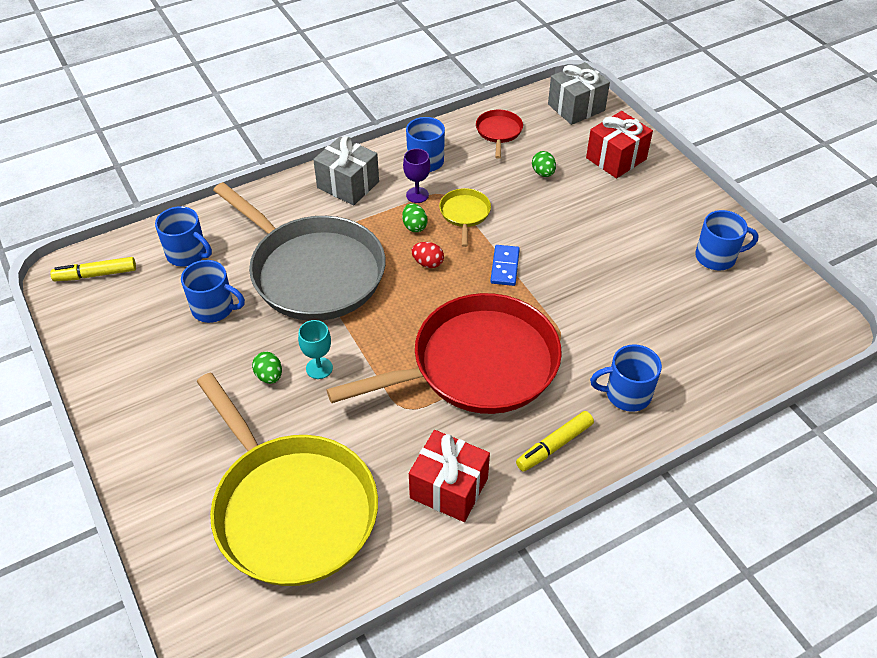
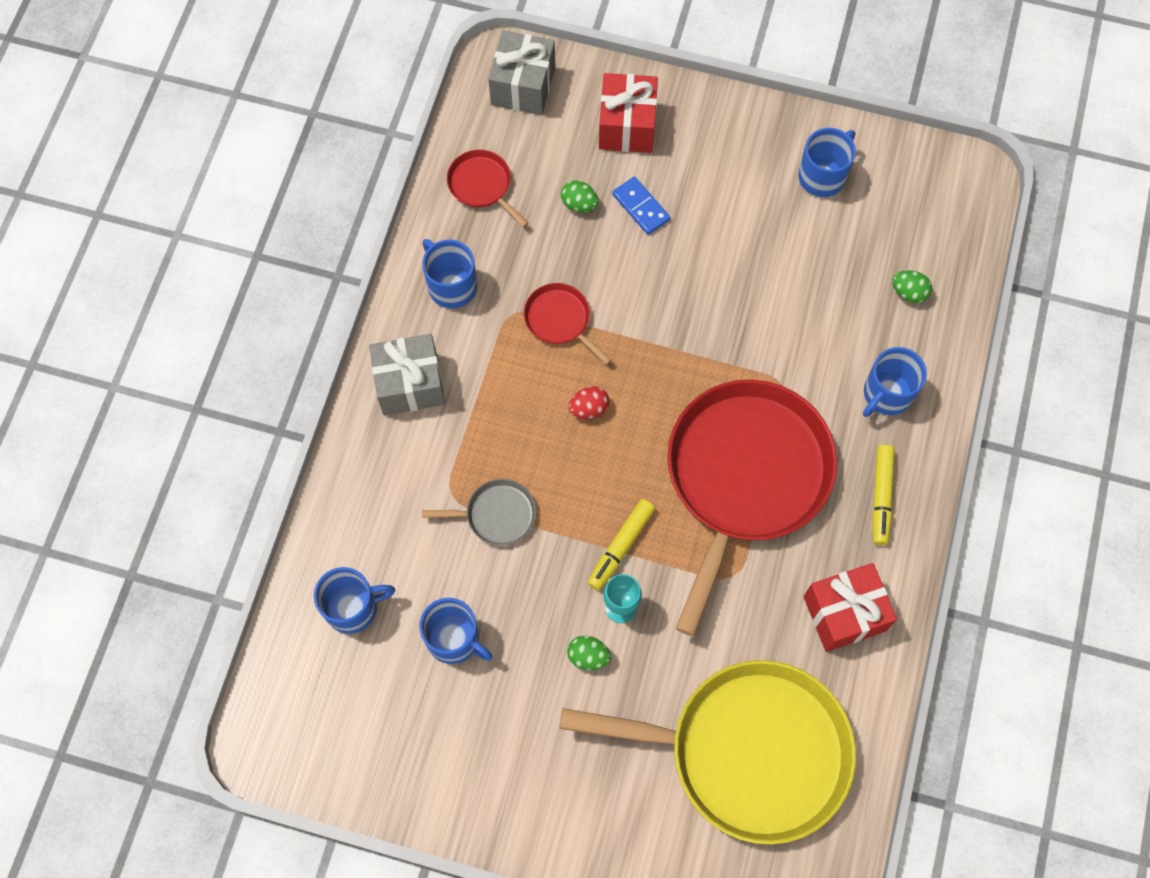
camera: 45 degrees left, 20 degrees up
(96, 275) = (293, 714): yellow marker -> yellow marker (621, 547)
(214, 308) = (454, 639): blue mug -> blue mug turned 60 degrees clockwise
(313, 272) = (497, 515): grey pan -> grey pan, size x0.41
(414, 226) = (530, 377): green egg -> green egg (909, 292)
(417, 195) = (491, 337): purple goblet -> none
(464, 214) = (560, 320): yellow pan -> red pan
(504, 267) = (659, 350): blue domino -> blue domino (640, 207)

